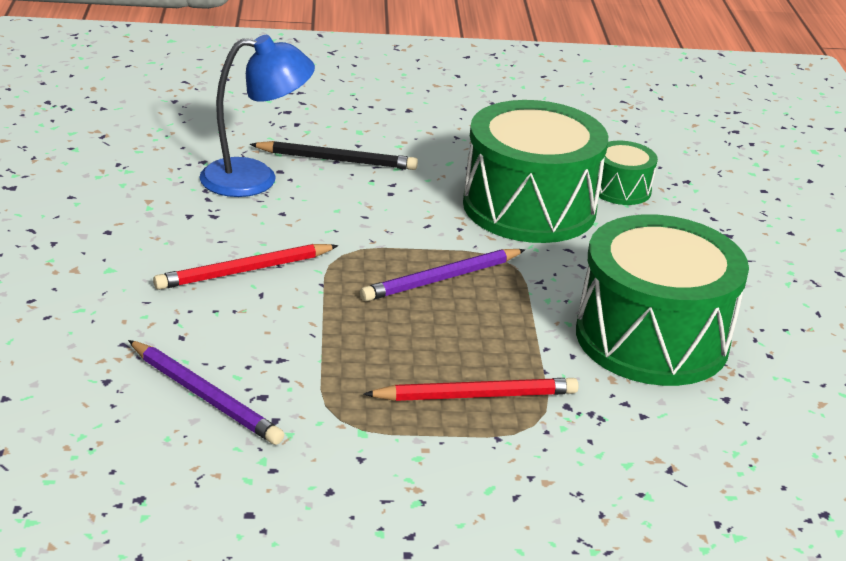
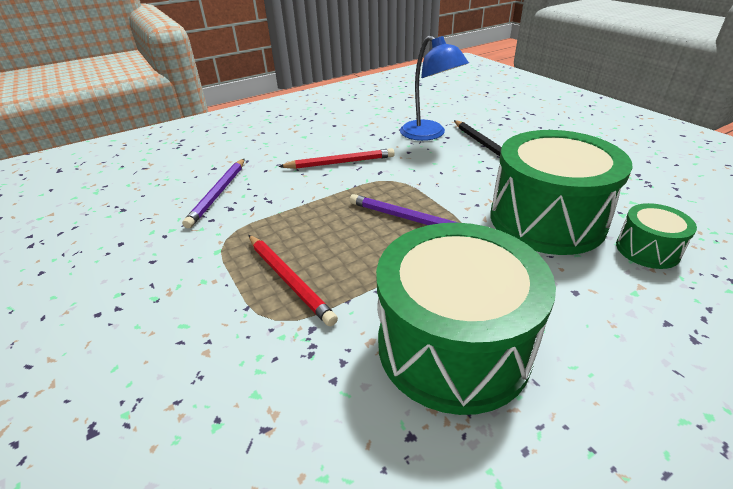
camera: 65 degrees right, 5 degrees up
(244, 271) = (340, 162): red pencil -> red pencil turned 135 degrees clockwise

